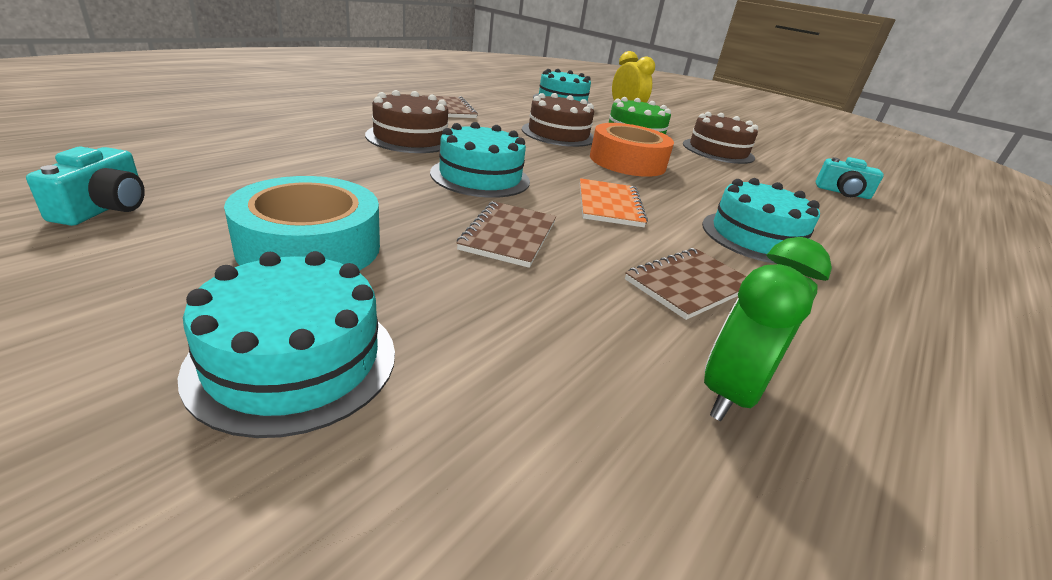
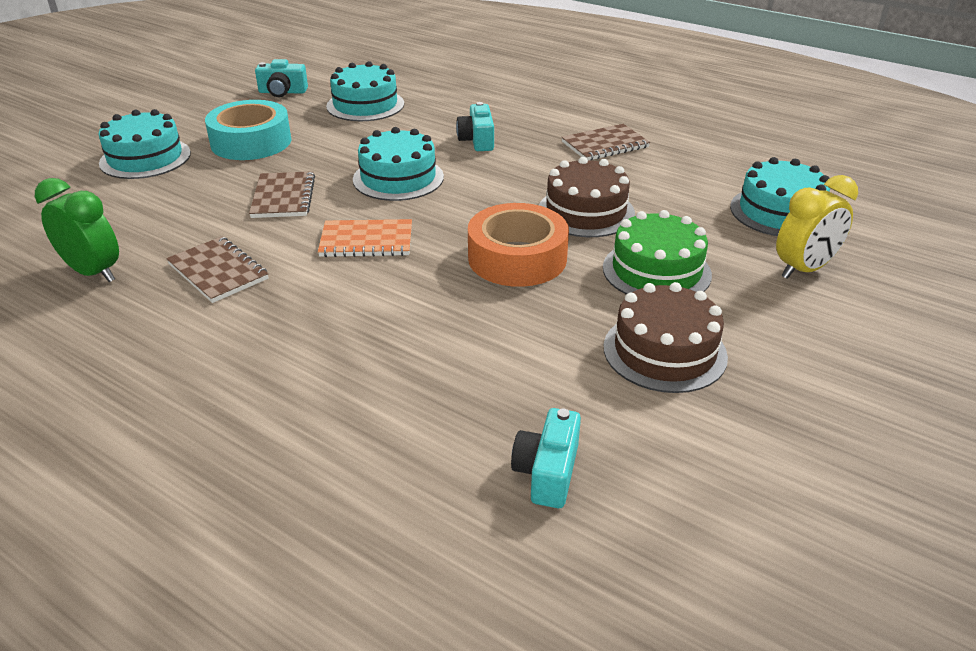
camera: 90 degrees right, 5 degrees up
(410, 138) = (477, 140): brown cake -> turquoise camera
(509, 236) = (283, 197): brown notebook -> brown notebook turned 75 degrees clockwise
(756, 237) = (322, 327): turquoise cake -> turquoise cake (365, 105)

